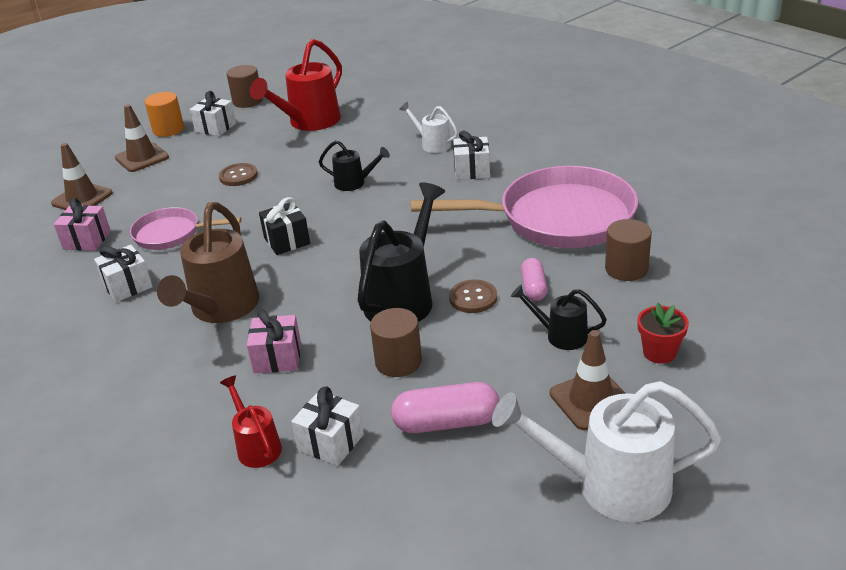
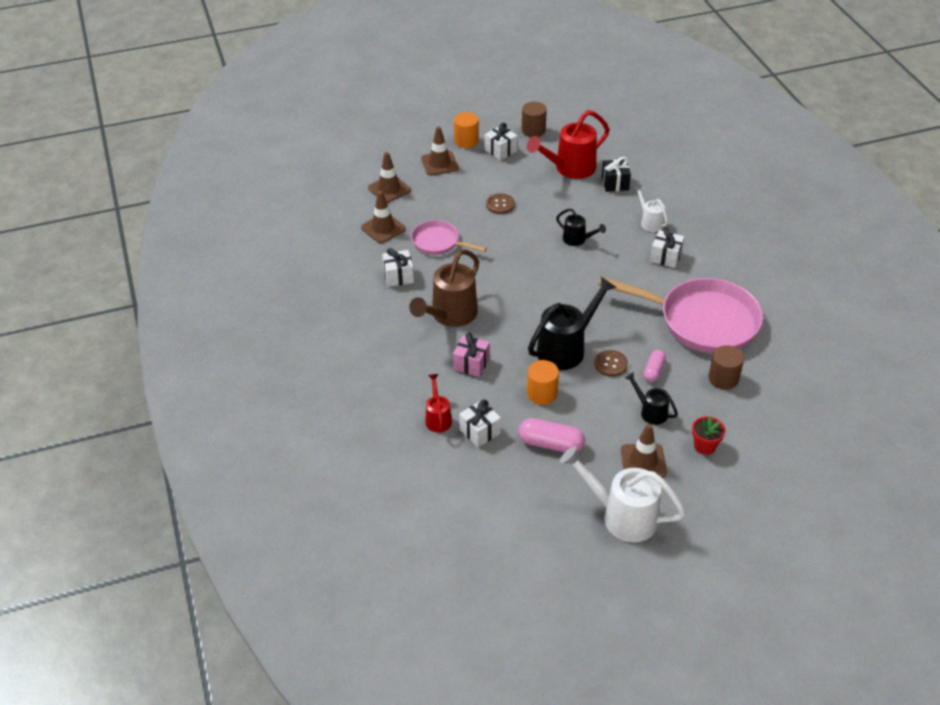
camera: 20 degrees right, 10 degrees up
(87, 240) = (383, 228): pink gift -> brown traffic cone
(287, 241) = (511, 275): black gift -> black gift (615, 183)
(398, 362) = (542, 393): brown cylinder -> orange cylinder

